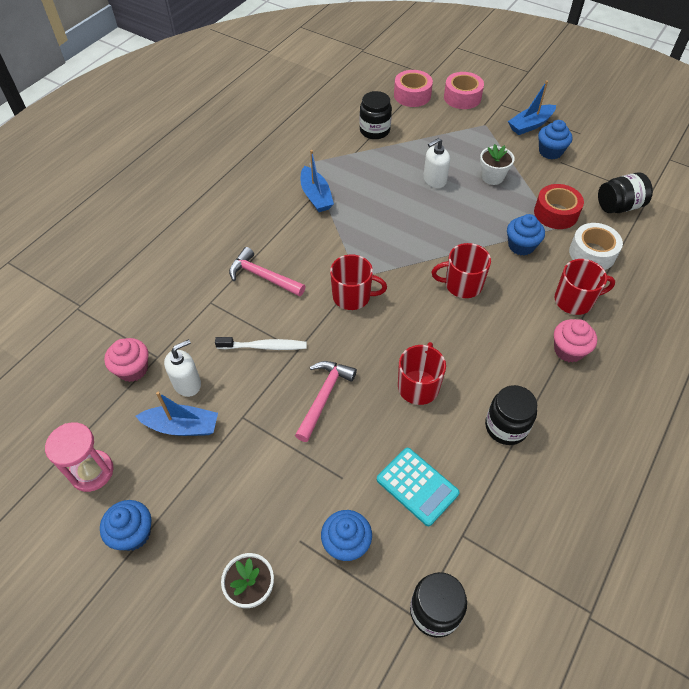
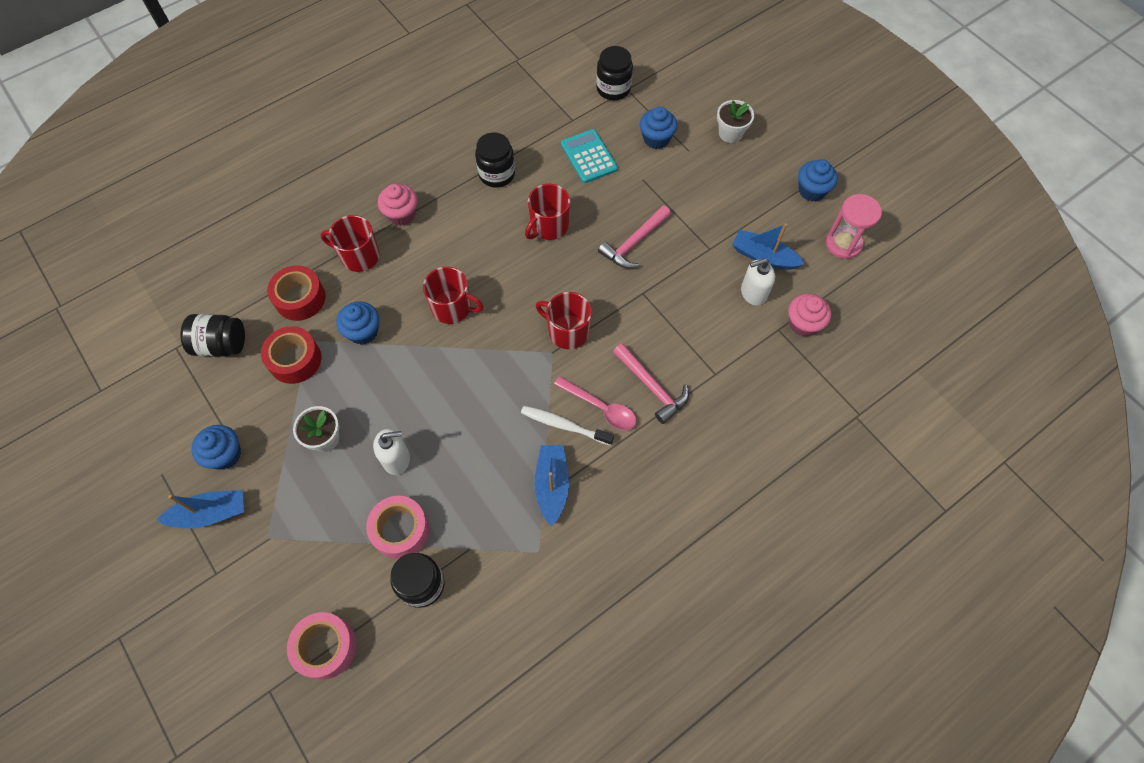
camera: 160 degrees left, 10 degrees up
(264, 346) = (673, 306): white toothbrush -> white toothbrush (564, 425)
(300, 251) = (600, 408): none -> pink spoon
(462, 97) = (258, 611): pink tape -> pink tape (400, 530)
(592, 253) = (300, 298): white tape -> red tape

